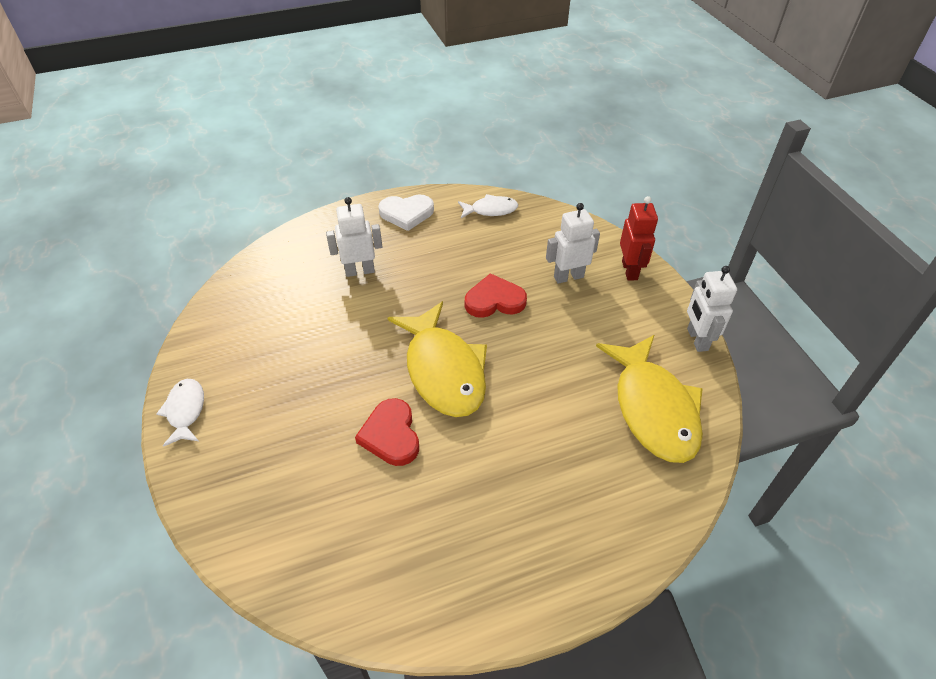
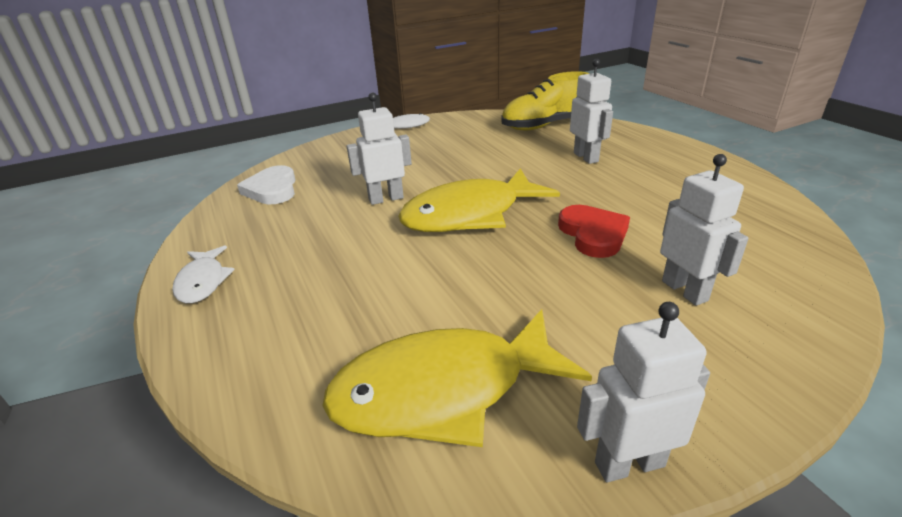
camera: 85 degrees right, 15 degrees down
(265, 281) = (545, 125): none -> yellow shoe
(391, 435) = (386, 199): red heart -> white robot
(406, 213) = (698, 166): white heart -> white heart (272, 189)
(491, 210) = (768, 215): white fish -> white fish (203, 282)
(630, 270) = (760, 361): red robot -> none

